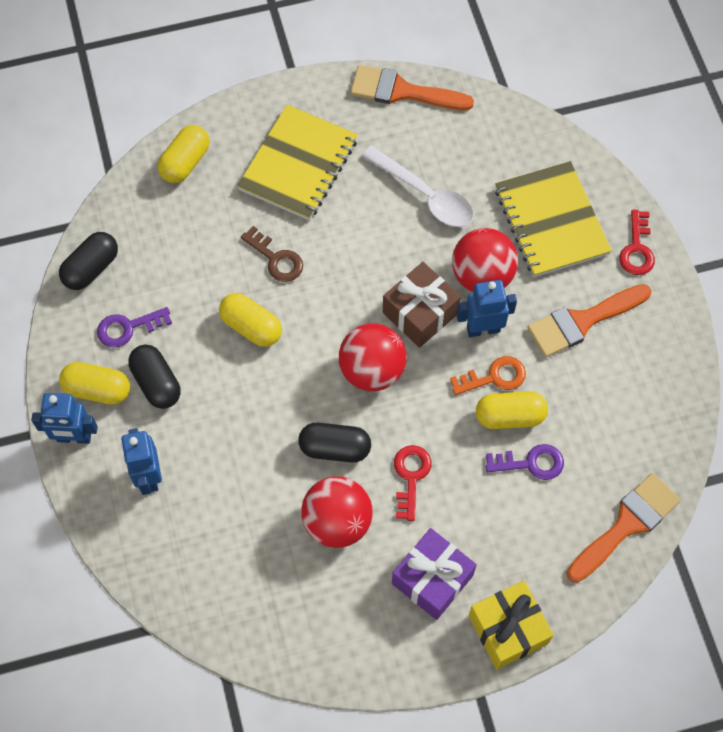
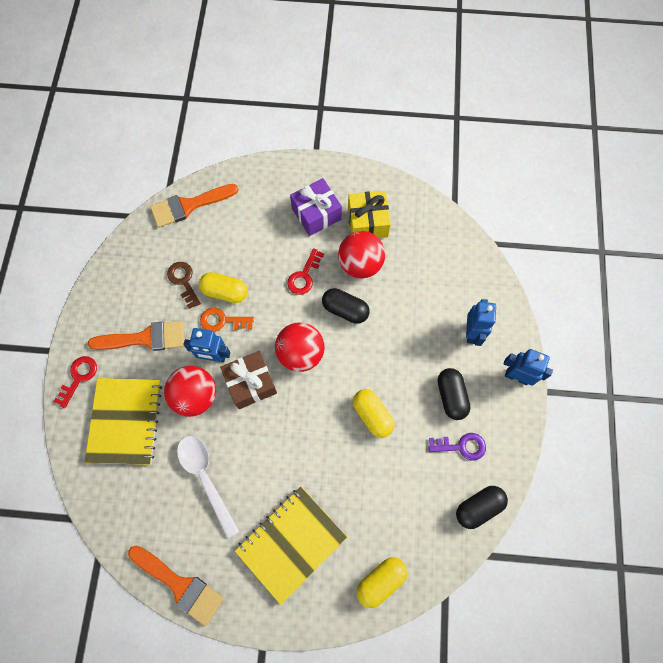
camera: 160 degrees left, 5 degrees up
(97, 389) = (493, 406): yellow capsule -> none
(276, 259) = (336, 464): brown key -> brown key (183, 281)
(508, 629) = (285, 174): yellow gift -> yellow gift (367, 222)
(531, 463) = (226, 259): purple key -> none

